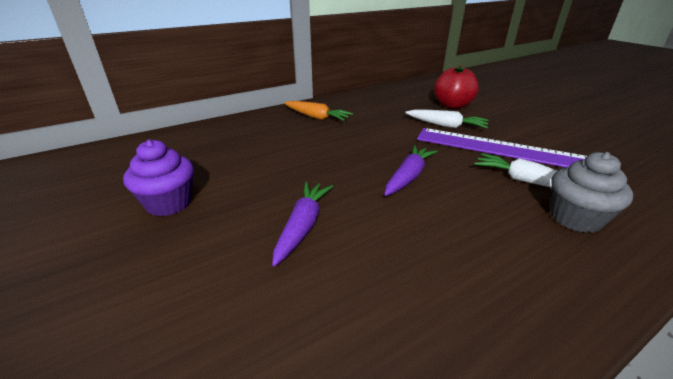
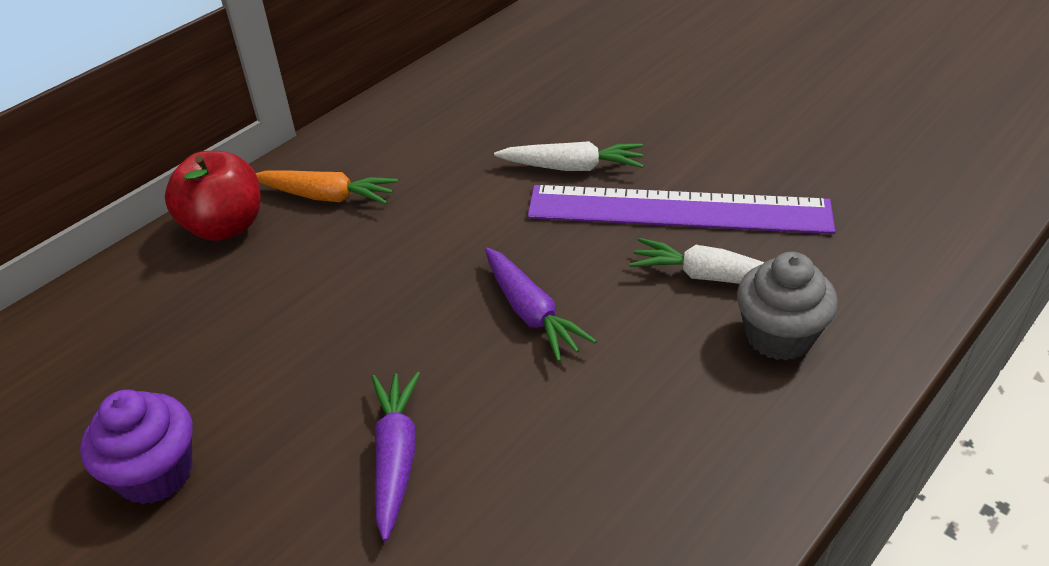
camera: 15 degrees left, 10 degrees up
(408, 176) = (531, 313): purple carrot -> purple carrot turned 135 degrees clockwise
(452, 105) = (576, 103): red apple -> red apple (225, 226)

